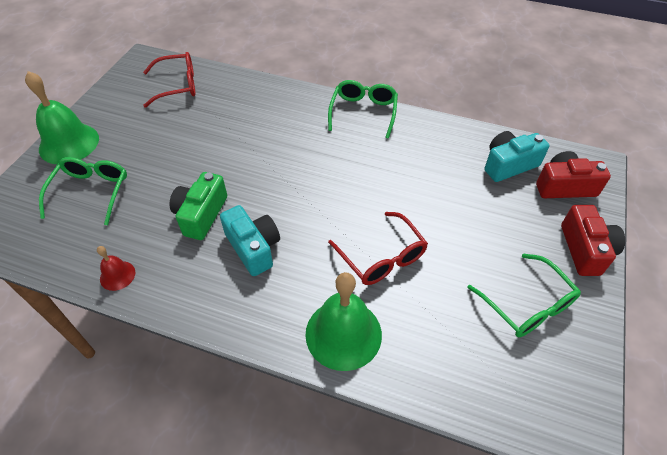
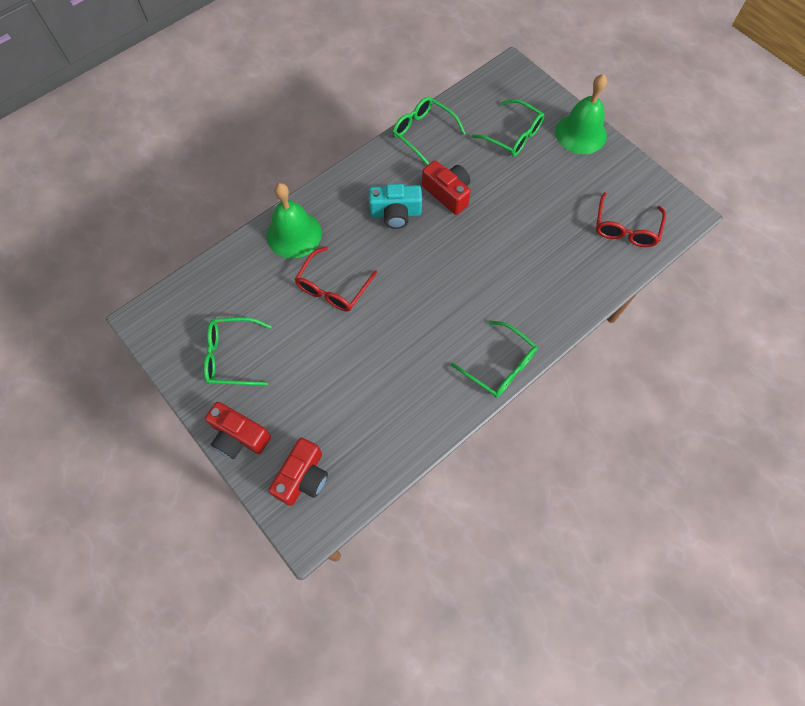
camera: 120 degrees right, 15 degrees up
(117, 275) = (423, 133): red bell -> green glasses
(201, 215) = (447, 193): green camera -> red camera
(382, 257) = (333, 288): red glasses -> red glasses turned 60 degrees counterclockwise
(508, 165) = (356, 448): turquoise camera -> none

